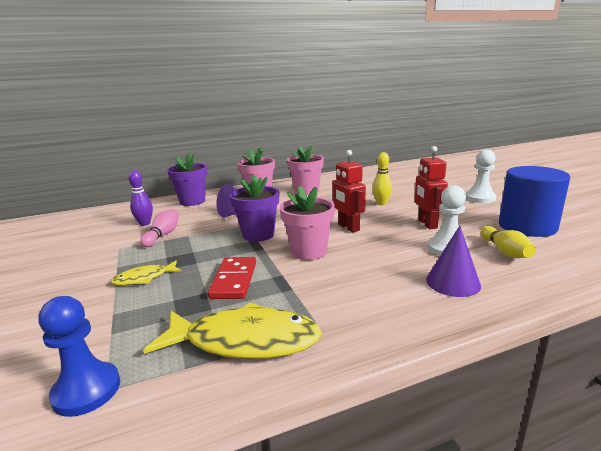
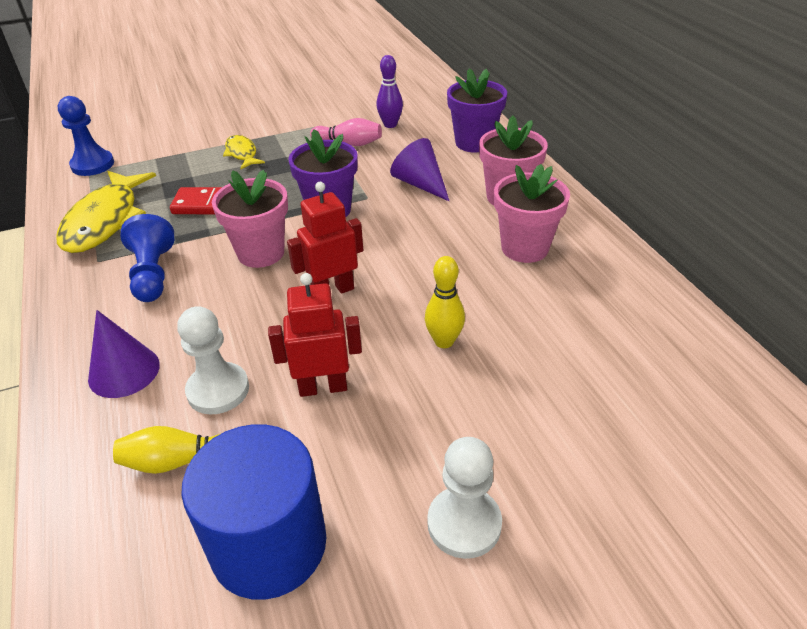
camera: 90 degrees right, 20 degrees up
(338, 292) = (153, 274): none -> blue pawn

